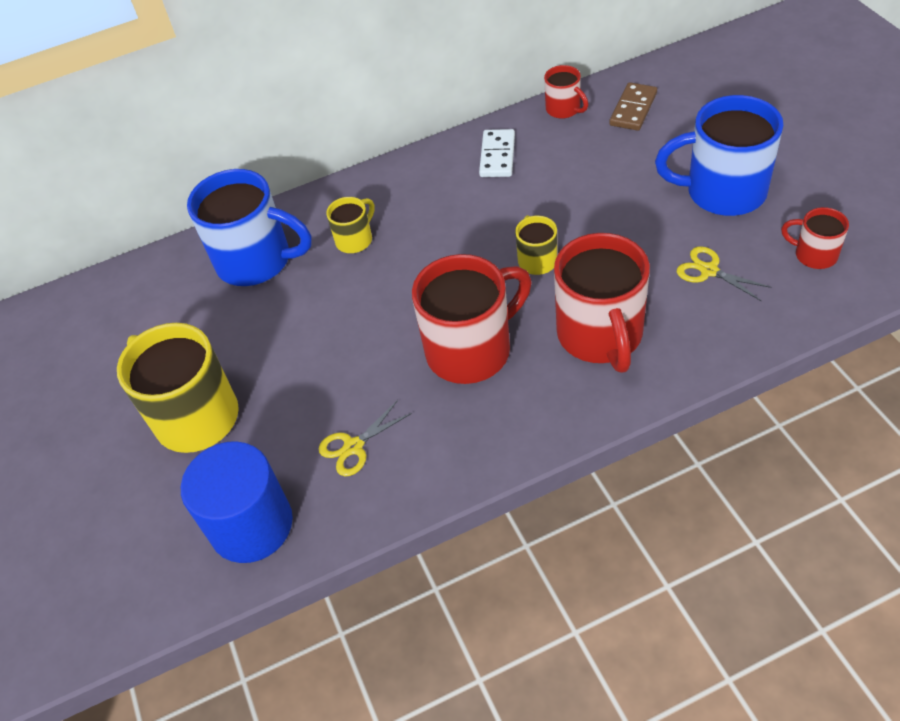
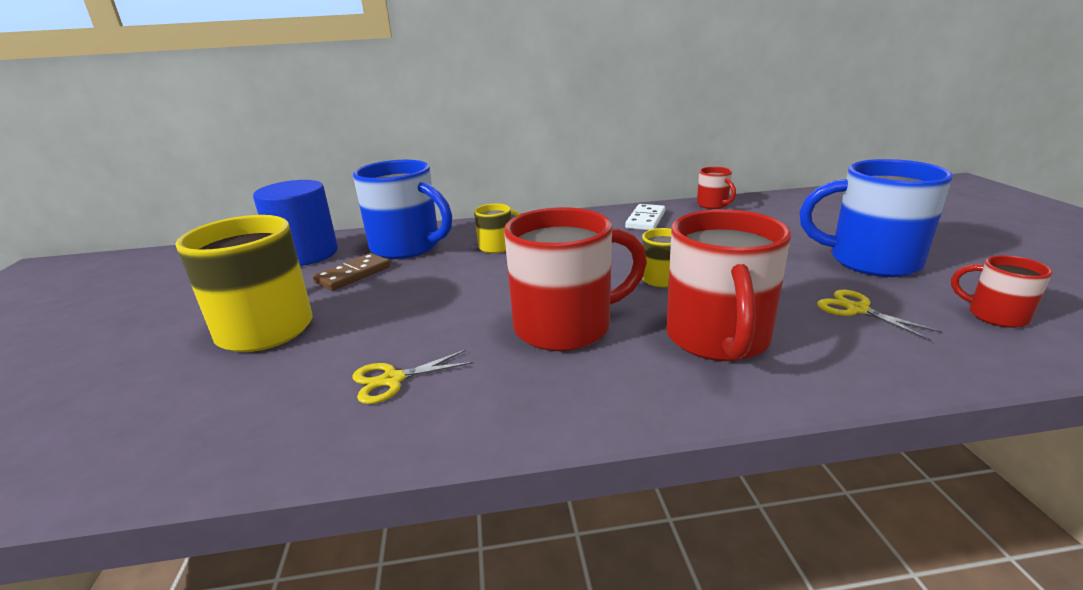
camera: 10 degrees right, 25 degrees down
(251, 525) = (226, 427): blue cylinder -> blue cylinder (305, 254)
(633, 109) = (777, 210): brown domino -> brown domino (353, 274)

